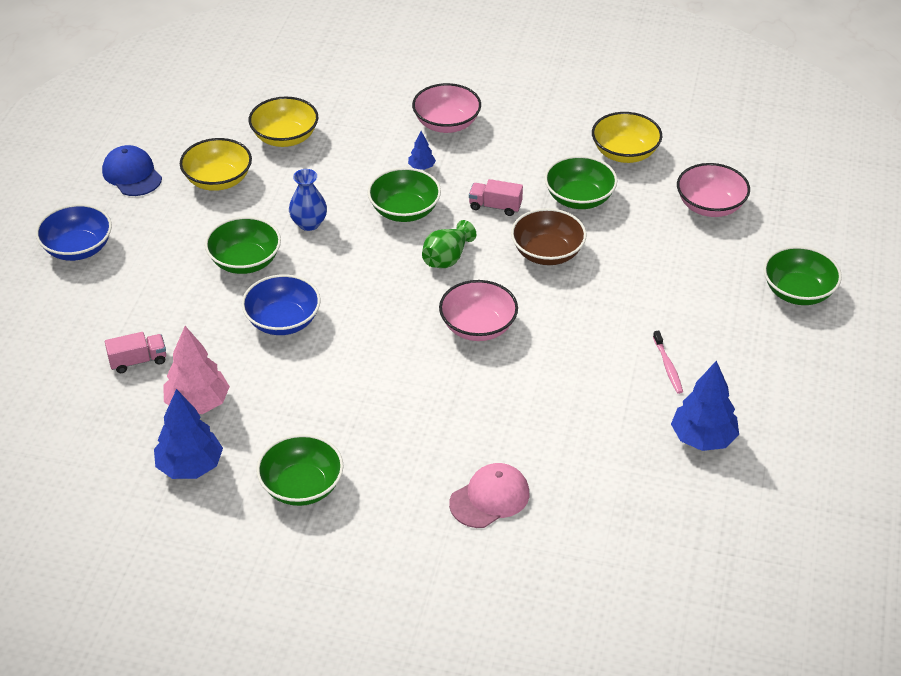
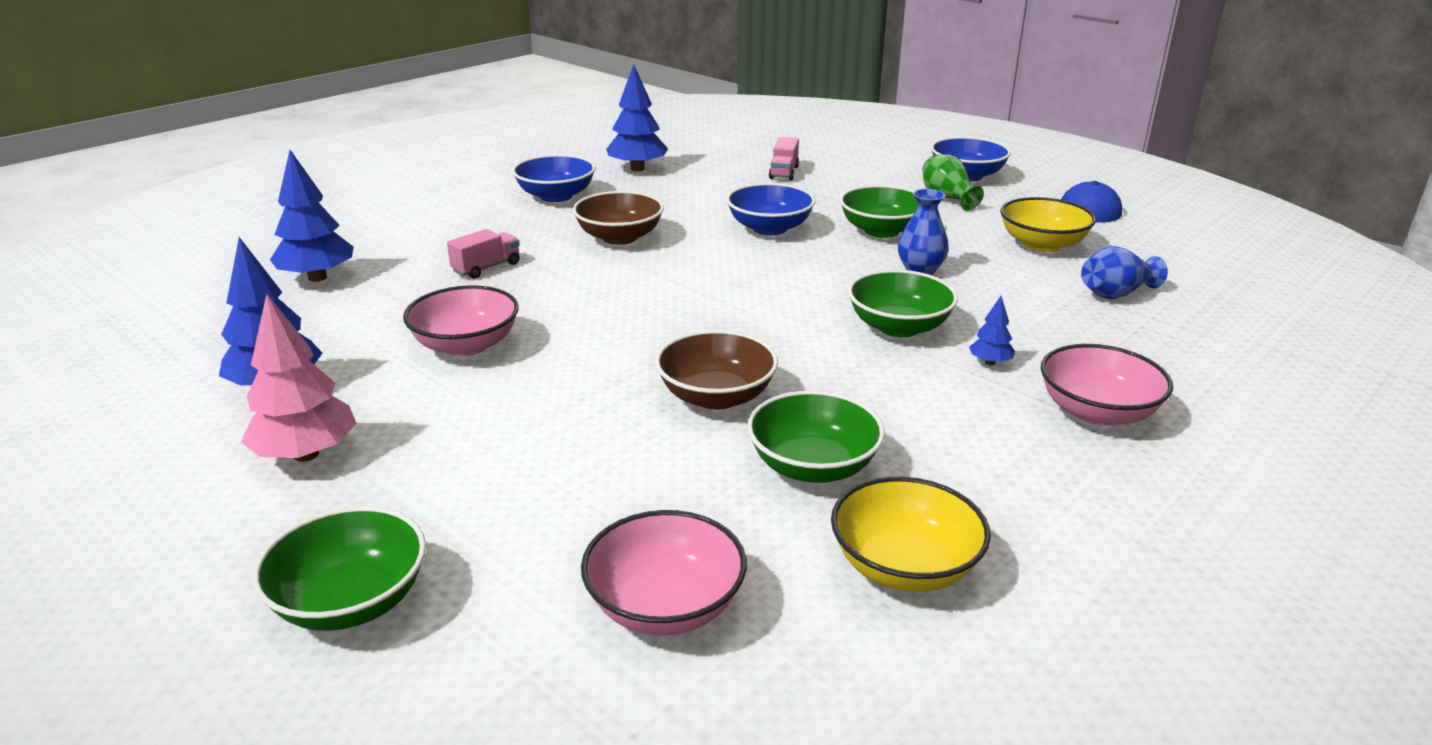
camera: 120 degrees right, 15 degrees down
(197, 403) = (704, 182): pink tree -> pink tree (306, 454)
(285, 137) = (1115, 294): yellow bowl -> blue vase
(302, 486) = (556, 196): green bowl -> blue bowl
(363, 397) = (619, 237): none -> brown bowl
(447, 258) = (778, 328): green vase -> green vase (947, 198)
(478, 327) = (639, 313): pink bowl -> pink bowl (466, 345)
(490, 498) = (416, 256): pink cap -> none
(495, 206) = (854, 389): pink truck -> pink truck (486, 268)
(570, 531) = (317, 277): none -> blue tree
(668, 366) = (407, 407): pink toothbrush -> none

